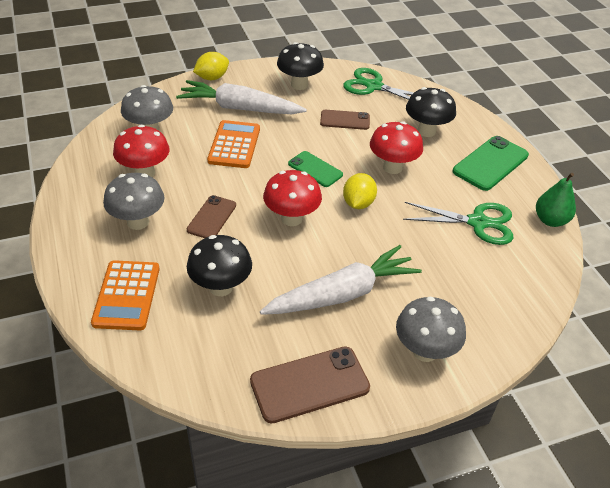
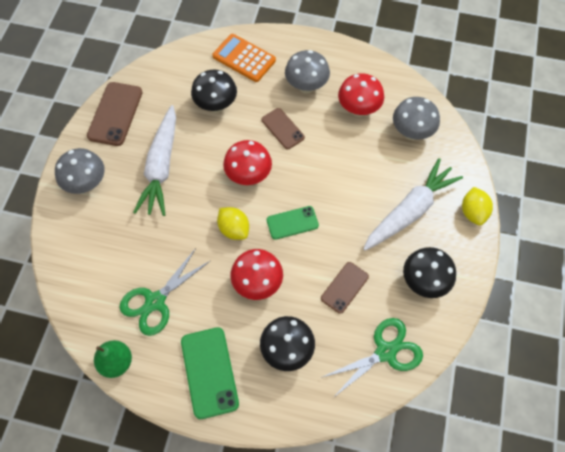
camera: 125 degrees right, 20 degrees up
(234, 145) = (358, 181): orange calculator -> none

